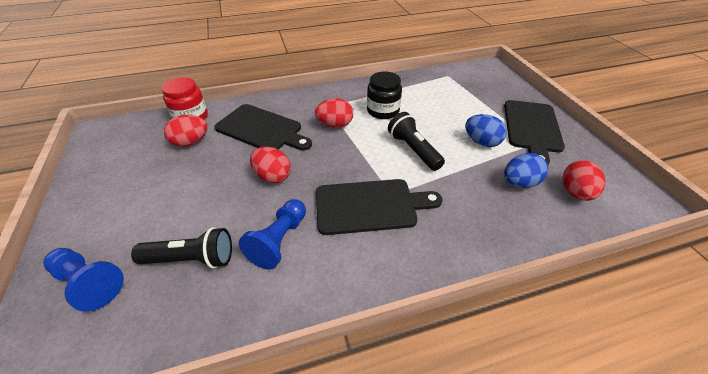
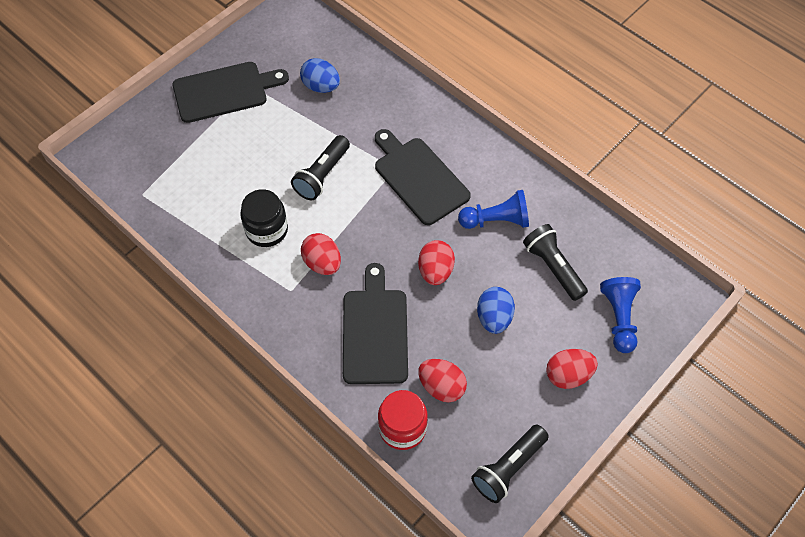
camera: 120 degrees left, 15 degrees up
(106, 149) = (508, 468): none -> black flashlight
(481, 142) = (275, 125): blue egg -> blue egg (494, 318)
(575, 192) = (310, 50): red egg -> red egg (568, 375)

